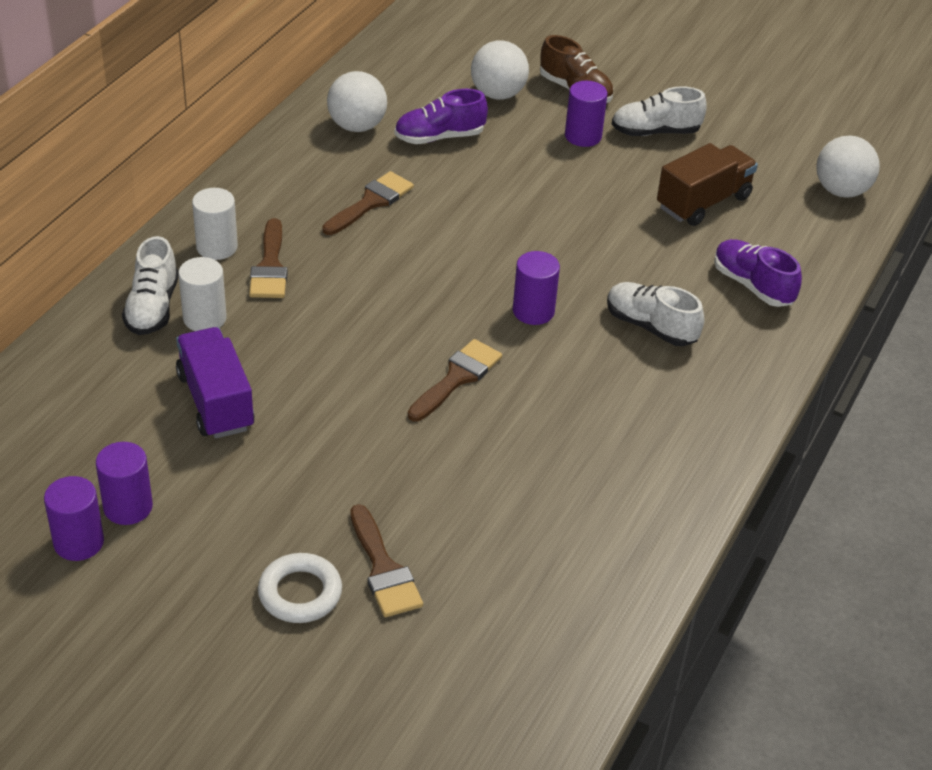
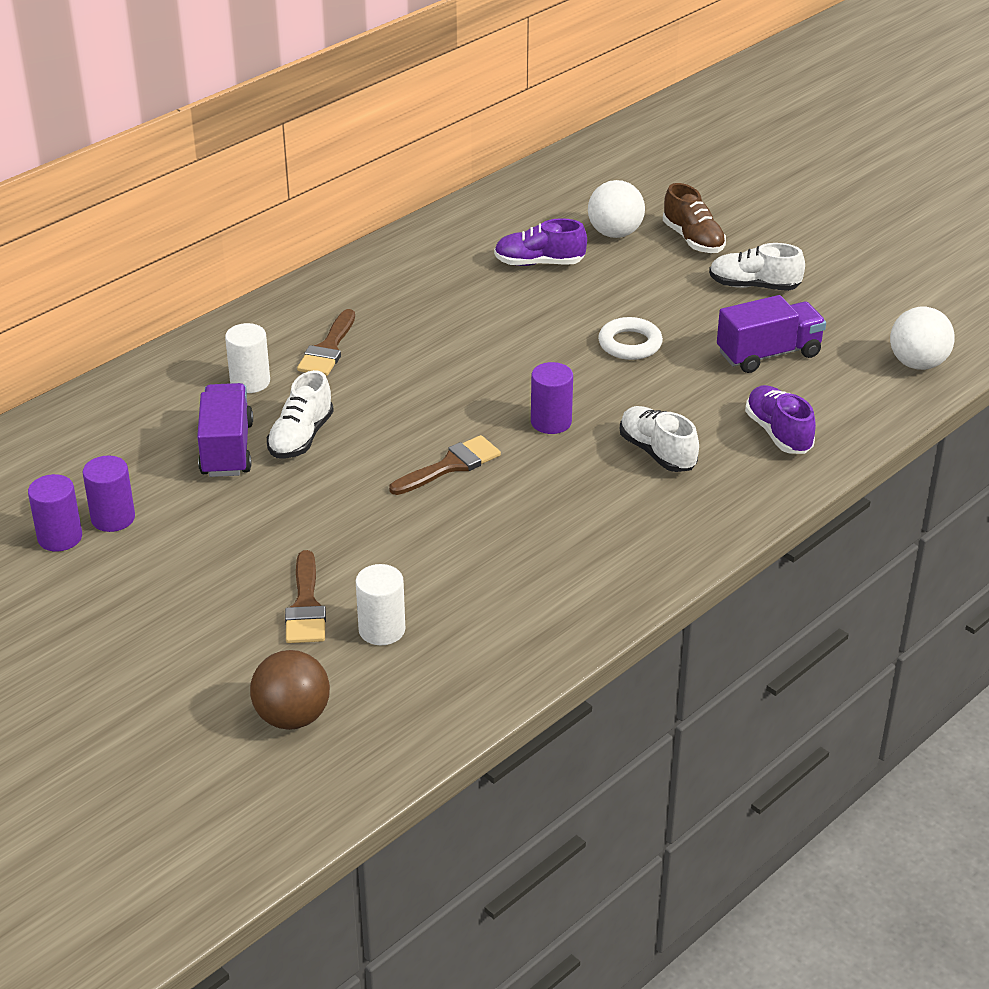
camera: 20 degrees right, 5 degrees down
(152, 308) = (209, 366): white shoe -> white shoe (301, 437)
(217, 247) = (289, 326): white cylinder -> white cylinder (382, 630)
(300, 593) = (224, 610): white ring -> white ring (630, 344)
(357, 126) = (466, 244): white ball -> none
(371, 202) = (446, 309): brown brush -> none
(430, 703) = (292, 717): none -> brown ball
(583, 136) = (679, 280): purple cylinder -> none
(703, 202) = (768, 354): brown truck -> purple truck

